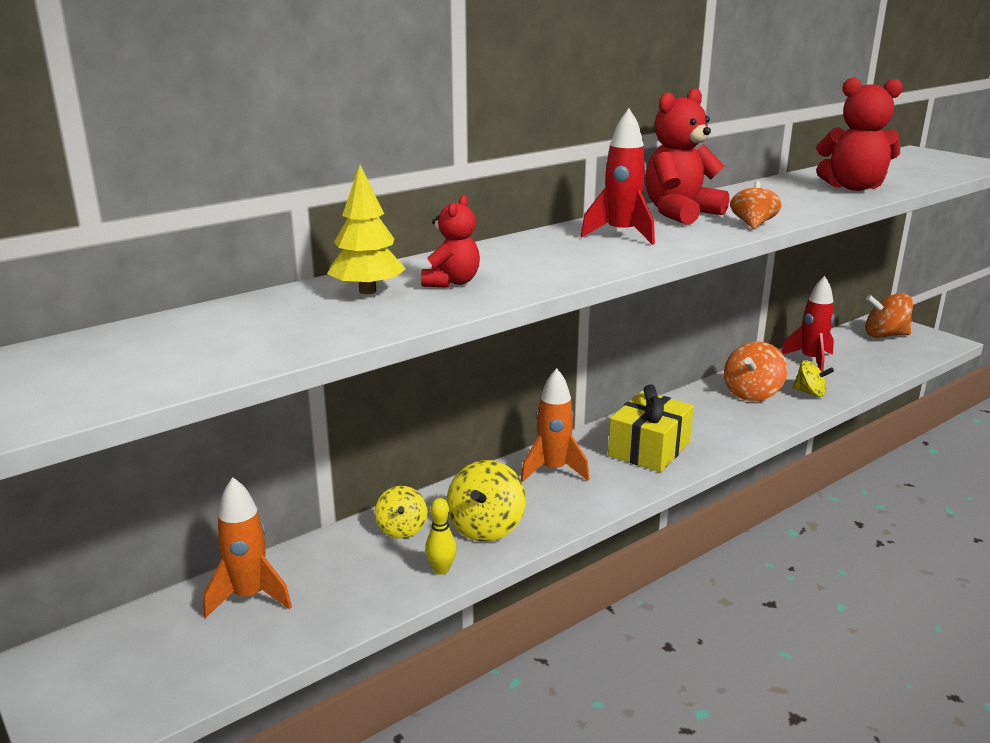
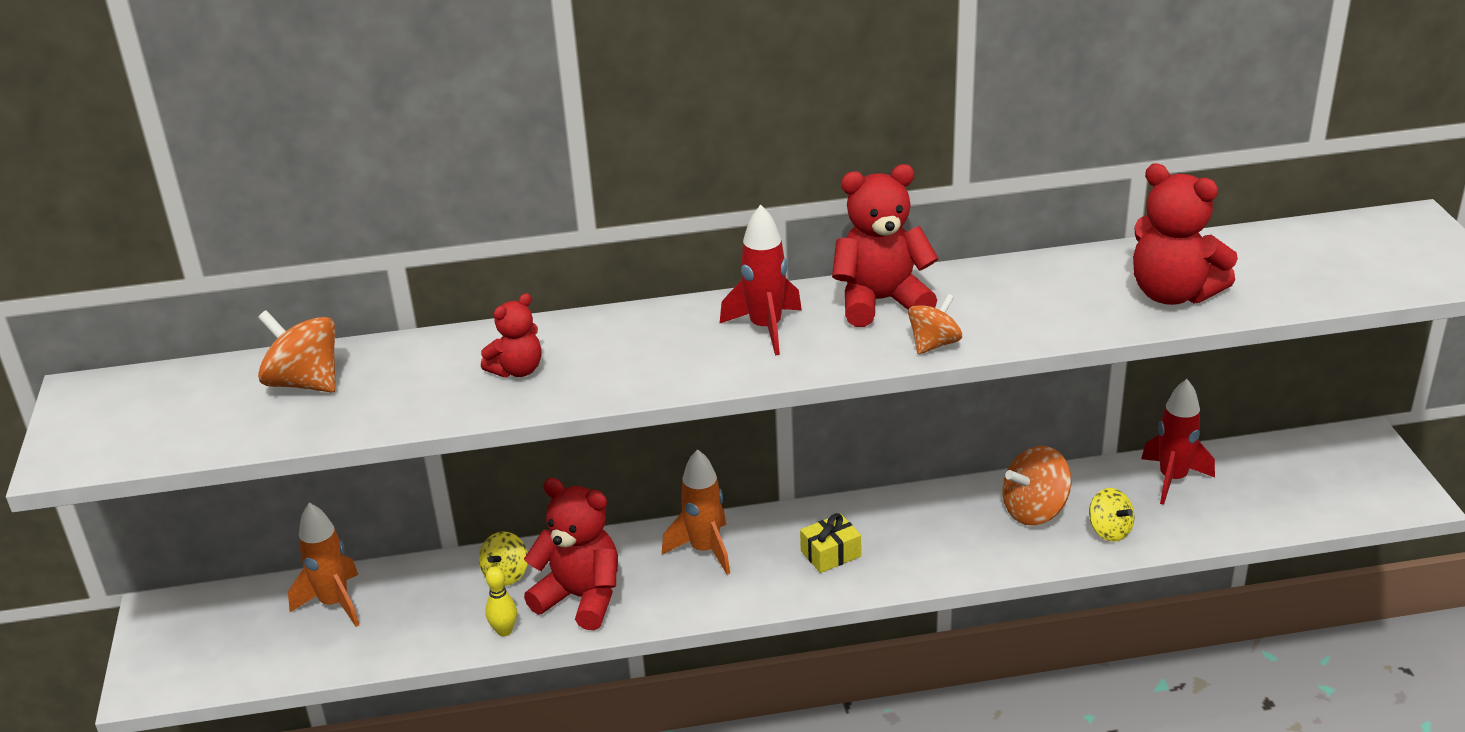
camera: 30 degrees right, 10 degrees up
(367, 291) = (436, 364): yellow tree -> none
(486, 527) = (581, 598): yellow spinning top -> red teddy bear
(649, 449) = (830, 554): yellow gift -> yellow gift, size x0.56
(885, 335) = (1332, 464): orange spinning top -> orange spinning top (305, 382)

